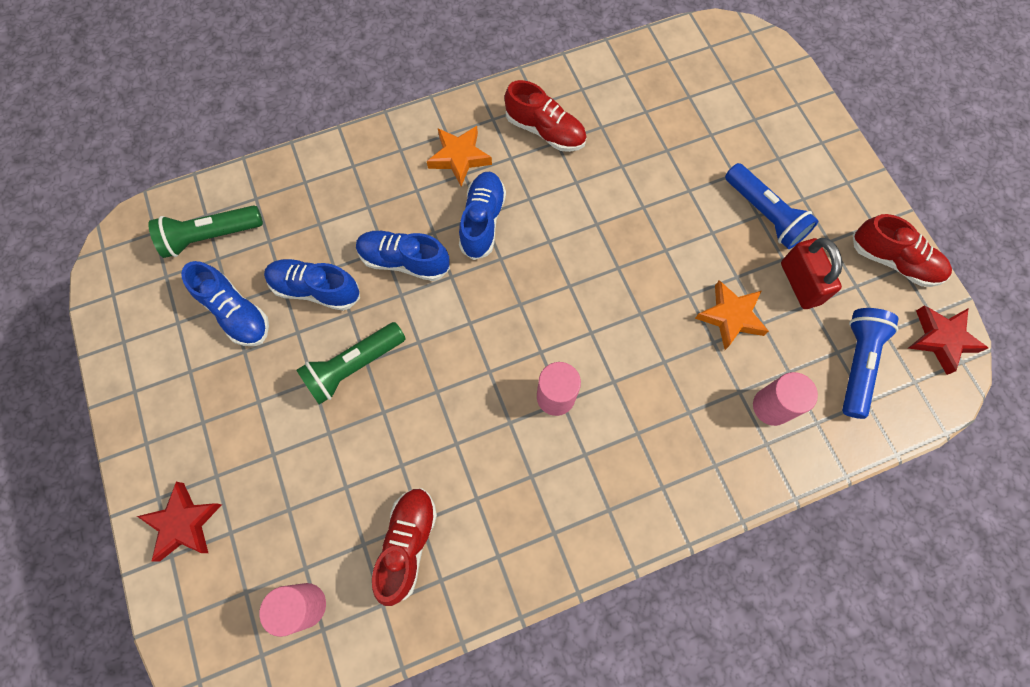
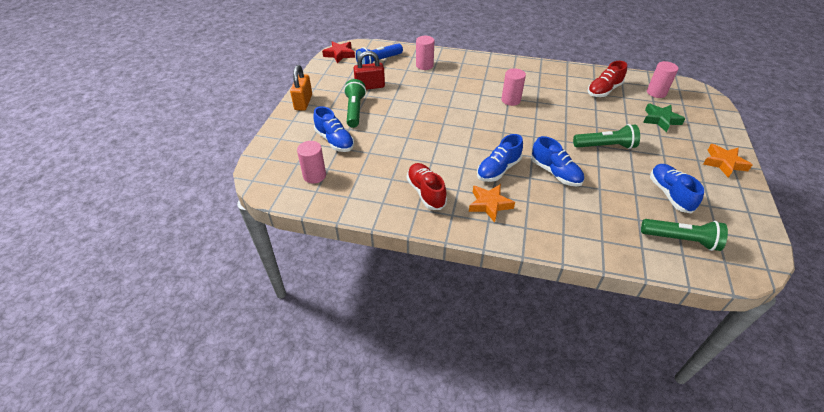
camera: 145 degrees left, 25 degrees down
(184, 523) = (712, 132): red star -> none
(279, 505) = (660, 120): none -> green star
(315, 289) = (615, 183): blue shoe -> blue shoe (335, 141)
(692, 77) = (314, 175): none -> pink cylinder
(730, 316) = (411, 90): orange star -> orange star (724, 163)
(764, 214) = (355, 110): blue flashlight -> green flashlight
(800, 283) = (370, 86): red padlock -> red padlock turned 60 degrees clockwise
(851, 184) = (303, 102): none -> orange padlock
(893, 261) = (324, 76): red shoe -> none

